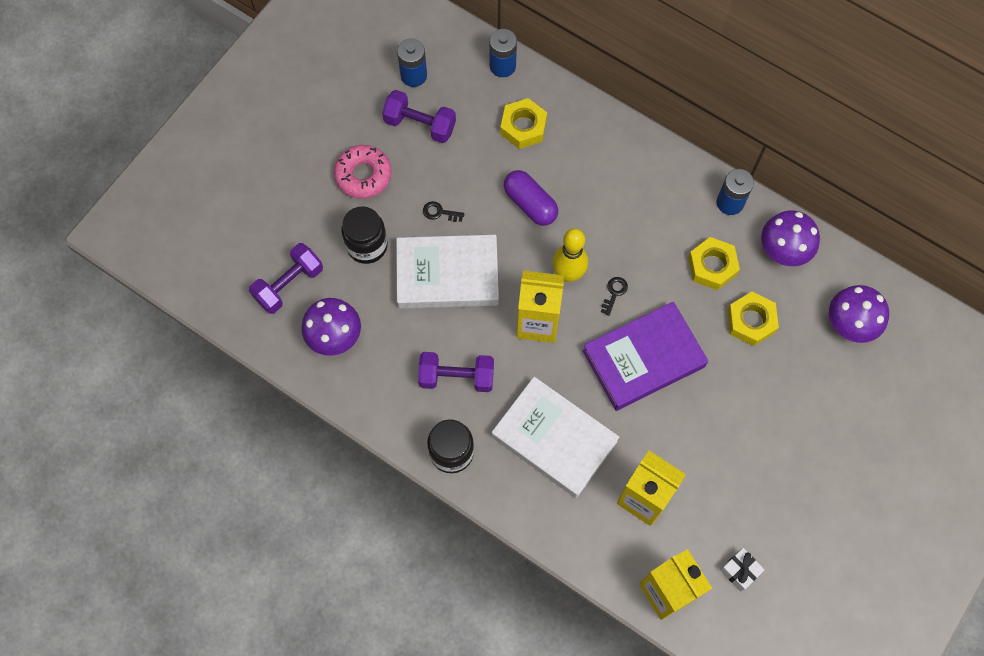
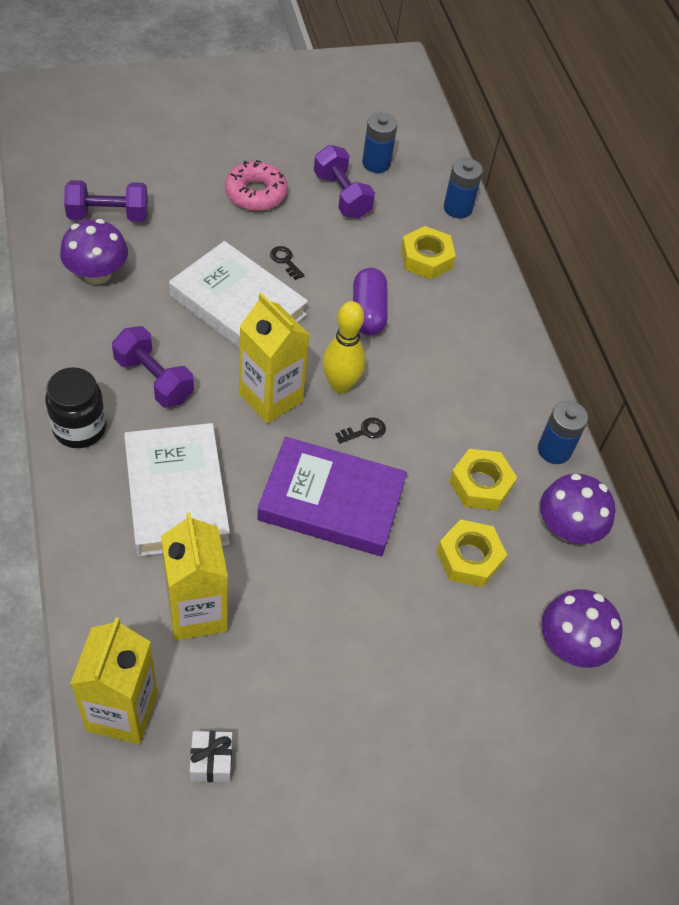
camera: 35 degrees right, 15 degrees down
(367, 245) = (200, 237): black jar -> none

